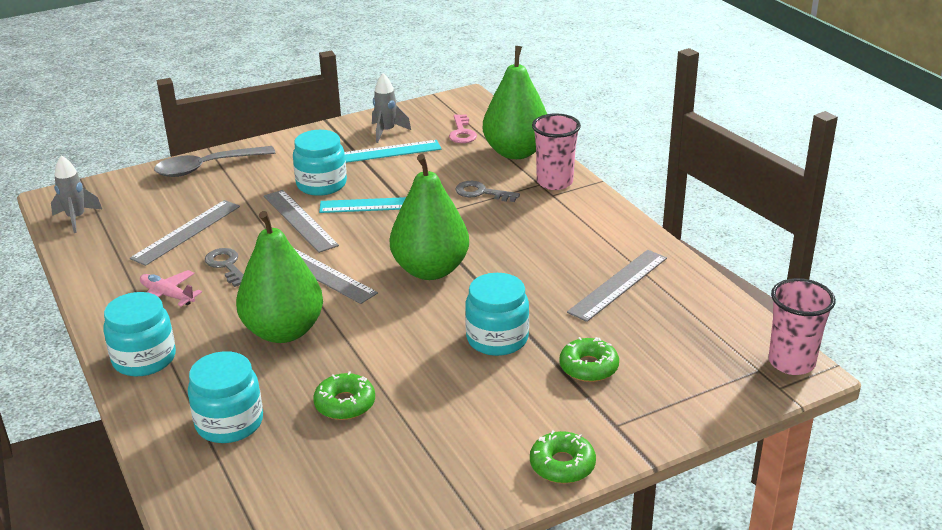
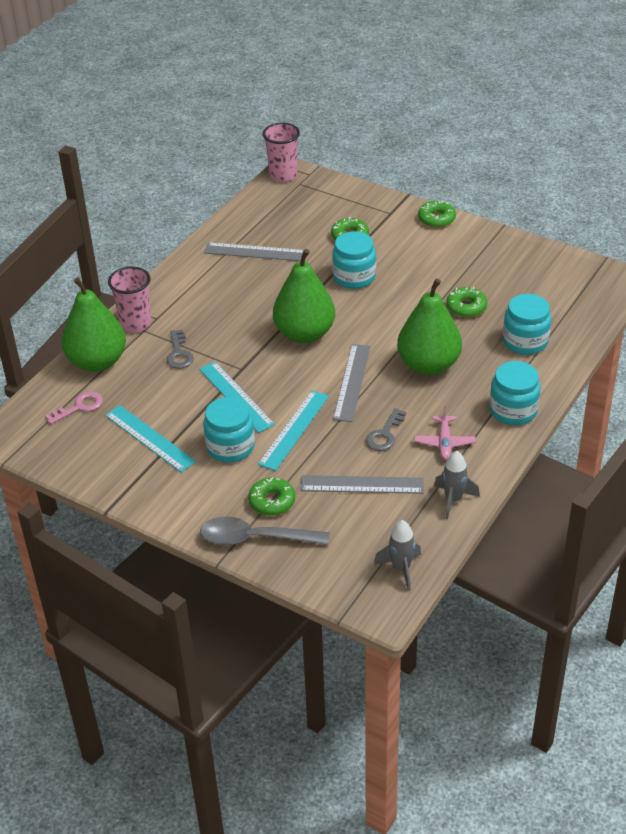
camera: 120 degrees left, 10 degrees up
(207, 167) = (255, 538): grey spoon -> grey spoon turned 150 degrees clockwise
(233, 185) = (272, 501): none -> green donut
(299, 220) = (294, 430): grey ruler -> turquoise ruler
(387, 132) = (107, 455): grey rocket -> grey rocket (453, 500)

